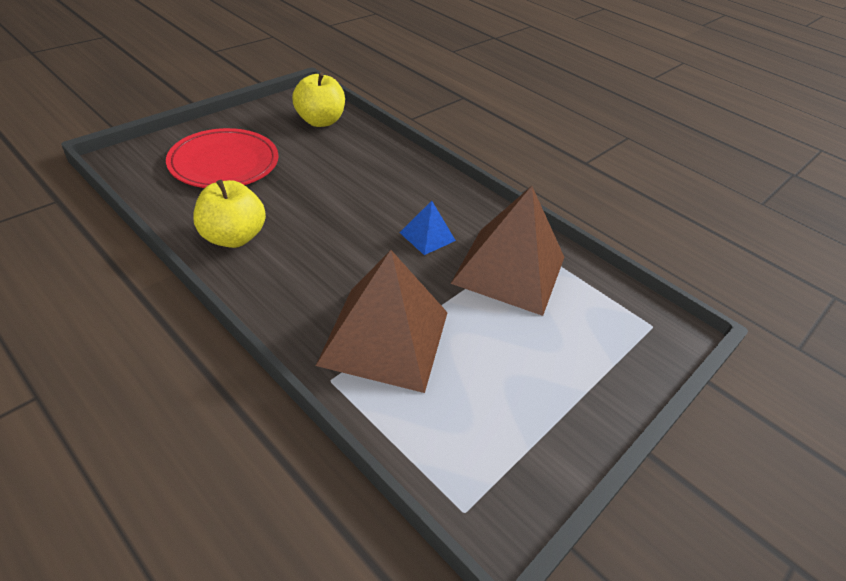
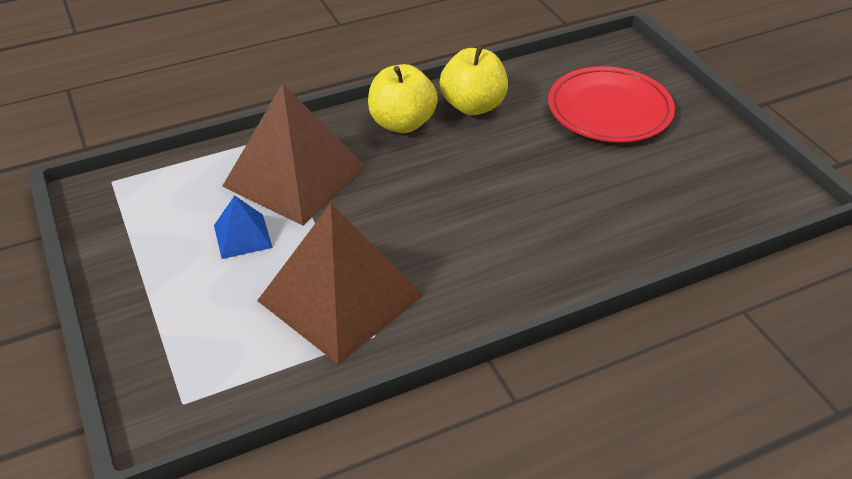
camera: 115 degrees right, 0 degrees up
(320, 121) = (713, 197): yellow apple -> yellow apple (402, 123)
(427, 236) = (427, 241): blue pyramid -> blue pyramid (242, 236)

